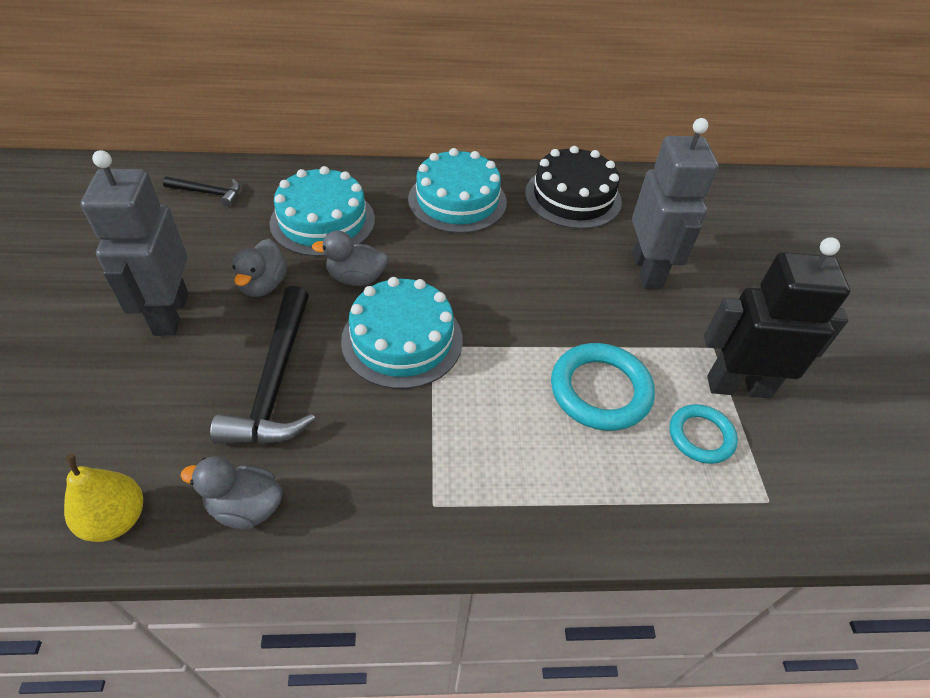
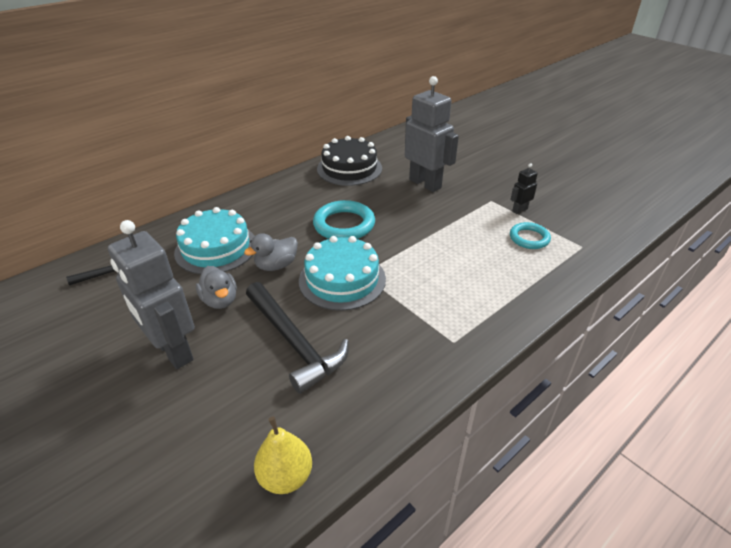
camera: 35 degrees left, 10 degrees down
(245, 507) = (358, 412): grey duck -> none
(457, 200) = (288, 199): turquoise cake -> none
(600, 390) = (467, 245): turquoise ring -> turquoise ring (344, 225)
(738, 386) = (519, 210): black robot -> black robot, size x0.45

